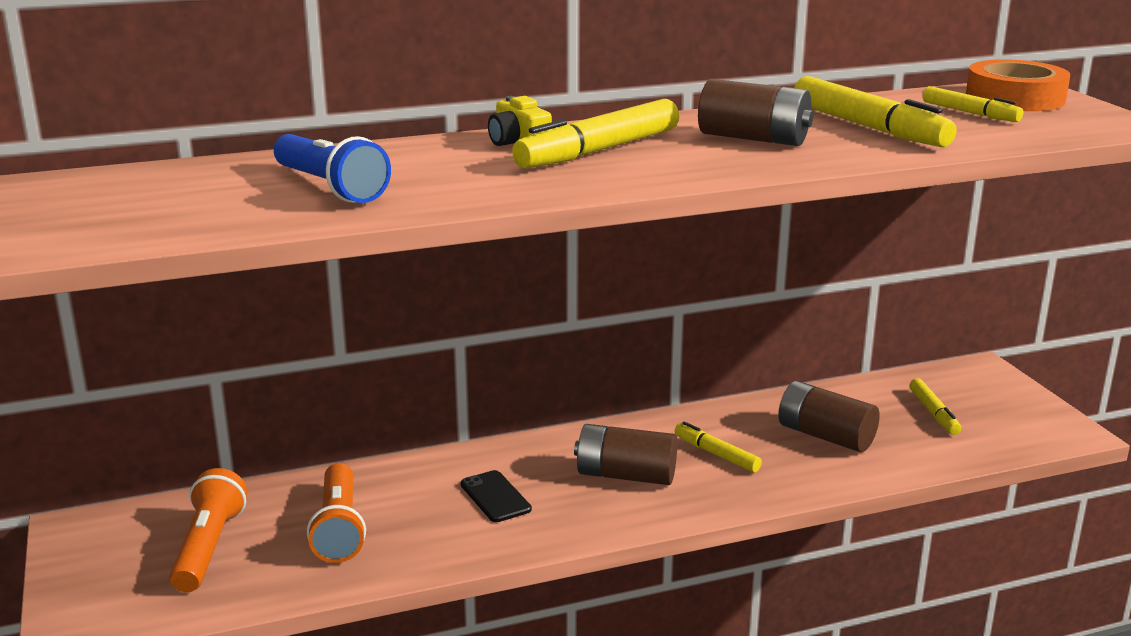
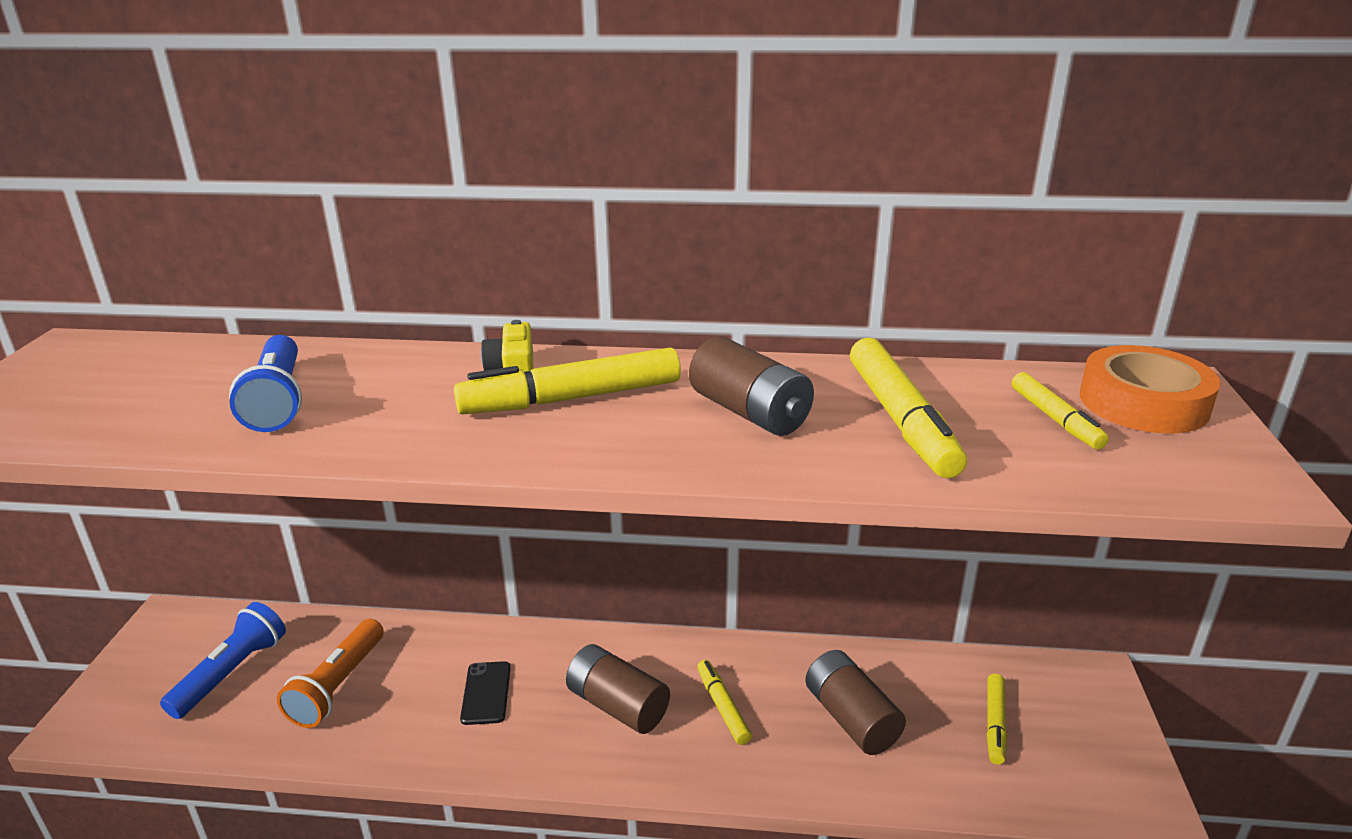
camera: 25 degrees right, 5 degrees up
(209, 547) = (232, 673): orange flashlight -> blue flashlight

